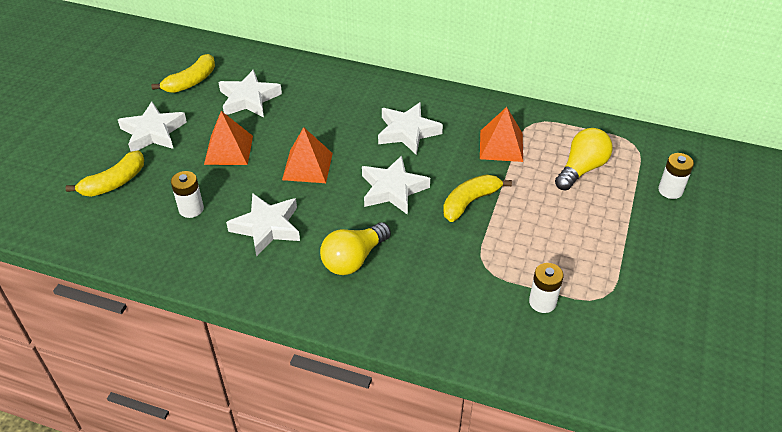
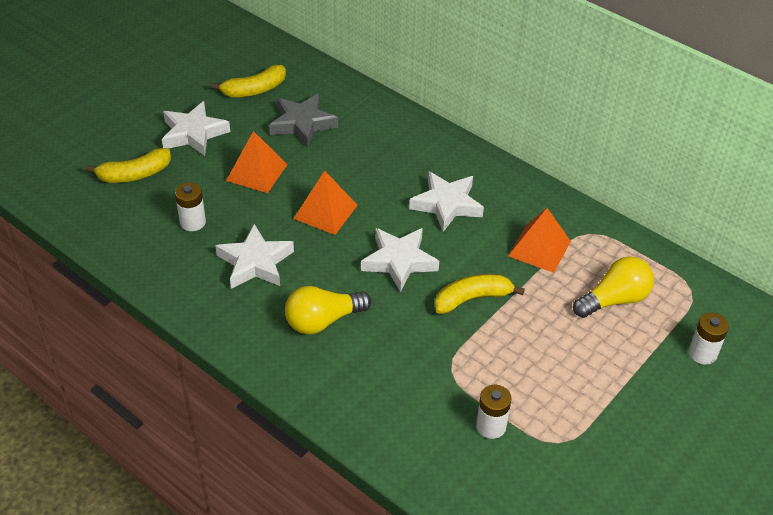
camera: 20 degrees right, 0 degrees up
(249, 99) = (302, 124): white star -> grey star

